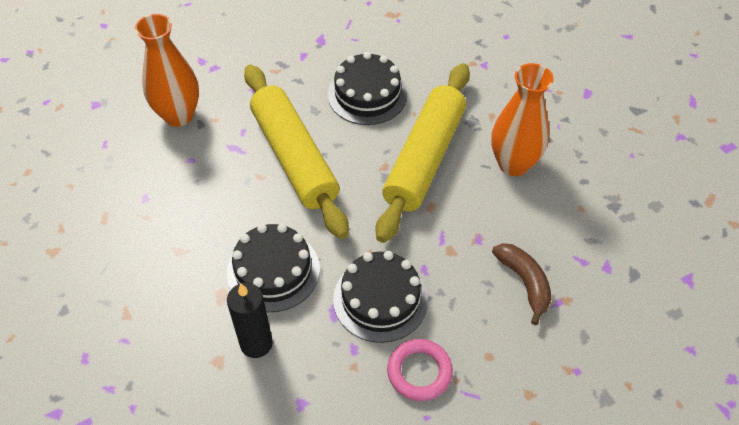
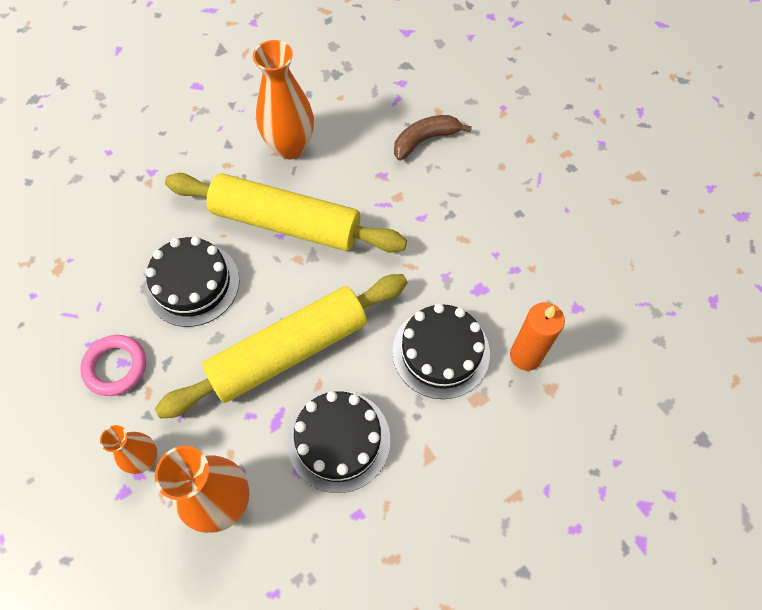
camera: 95 degrees left, 10 degrees up
(223, 71) = (145, 459): none -> orange vase
(256, 343) = (525, 356): black candle -> orange candle
(380, 299) = (459, 251): black cake -> black cake (339, 440)
(419, 372) = (527, 216): pink ring -> pink ring (115, 367)

